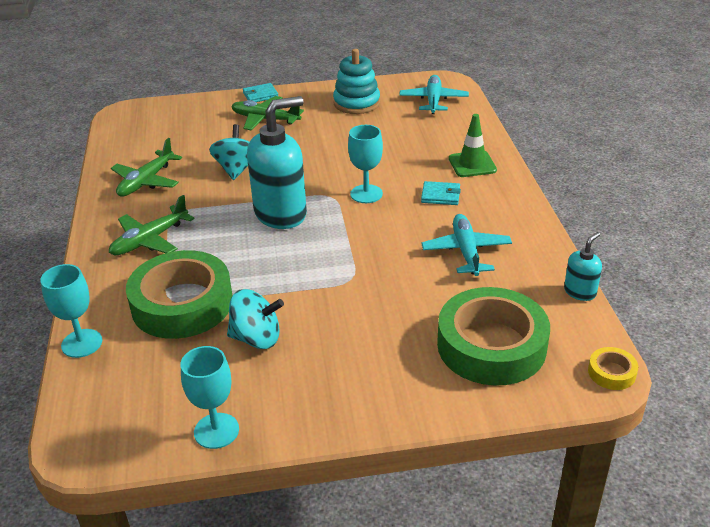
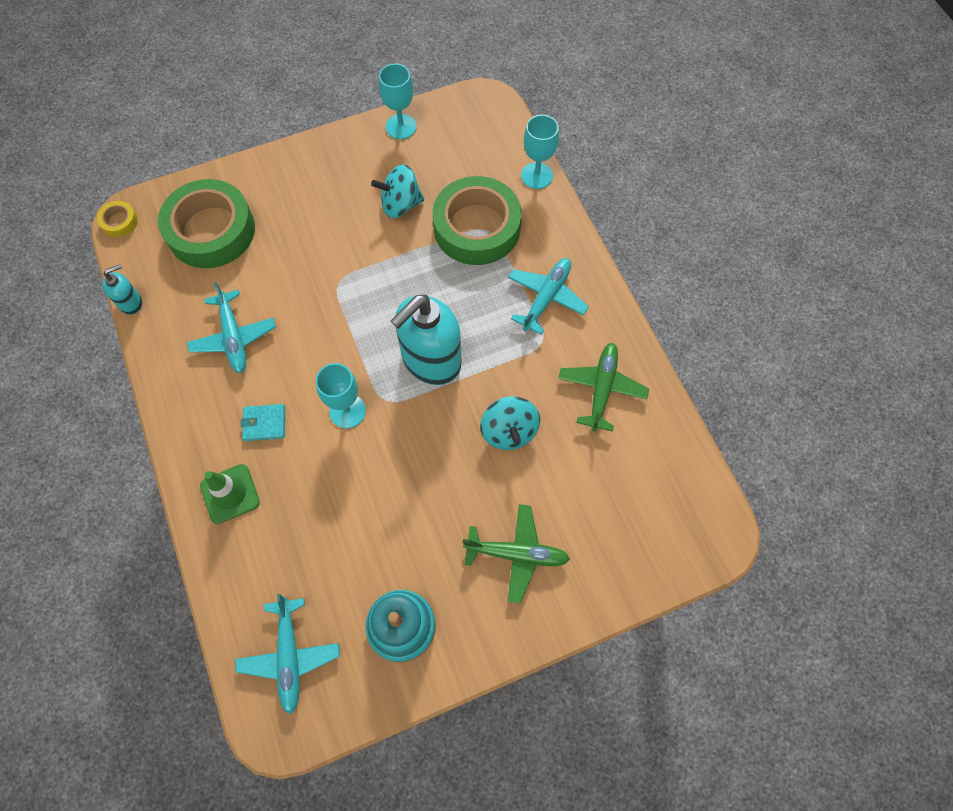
camera: 165 degrees right, 30 degrees up
(149, 240) = (546, 297): green plane -> turquoise plane
(260, 95) = (549, 624): turquoise wallet -> none
(580, 292) = (131, 303): turquoise soap dispenser -> turquoise soap dispenser turned 150 degrees counterclockwise

